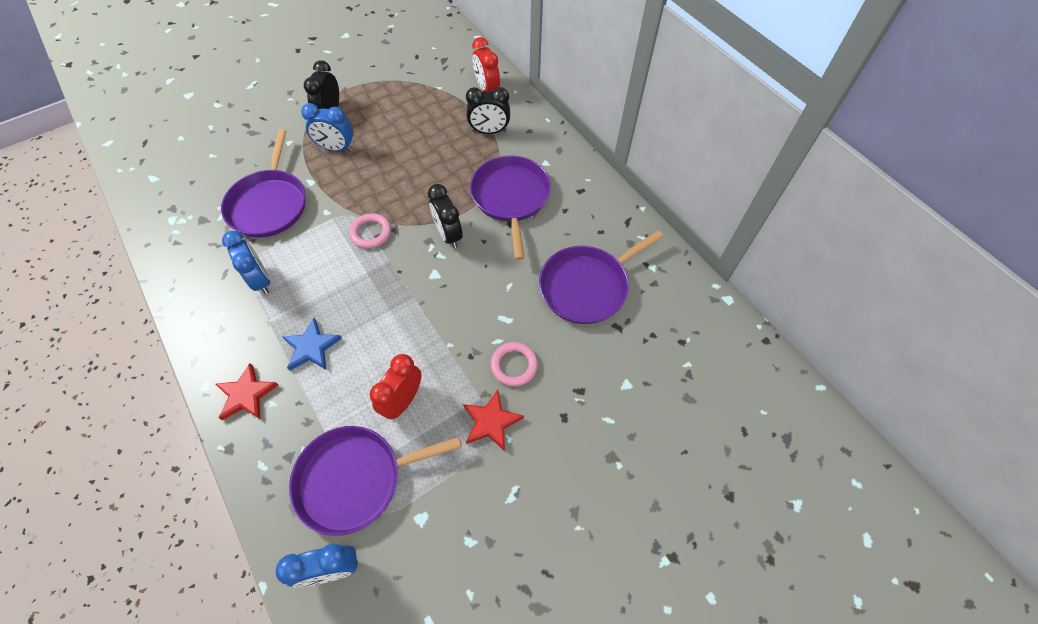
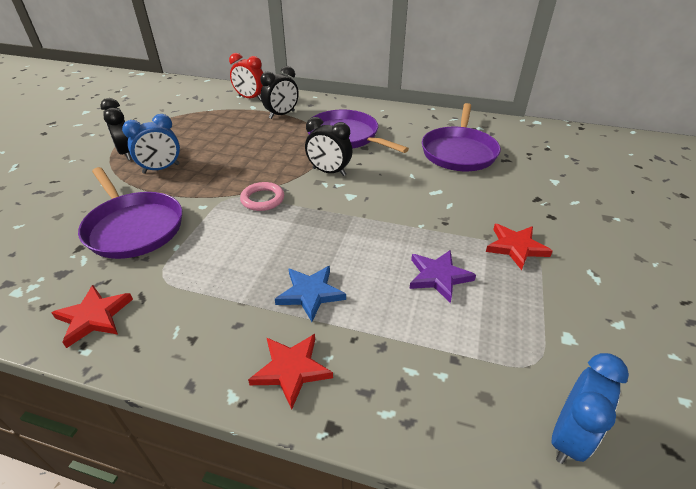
camera: 40 degrees left, 20 degrees down
(191, 271) = (94, 317): none -> red star
(261, 280) = (192, 279): blue clock -> none
(355, 479) = (482, 353): purple pan -> none
(403, 400) = (438, 276): red clock -> purple star
(514, 365) = (480, 210): pink ring -> none

